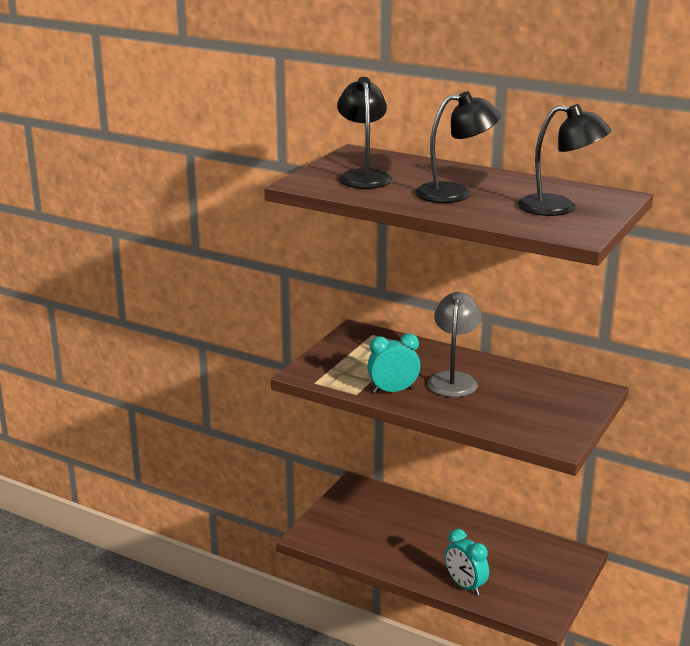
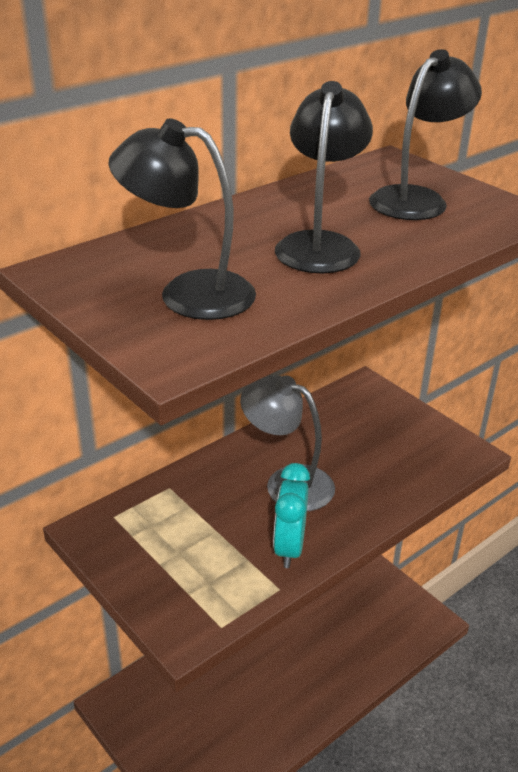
camera: 70 degrees left, 10 degrees up
(465, 586) = (360, 666): turquoise clock -> none

